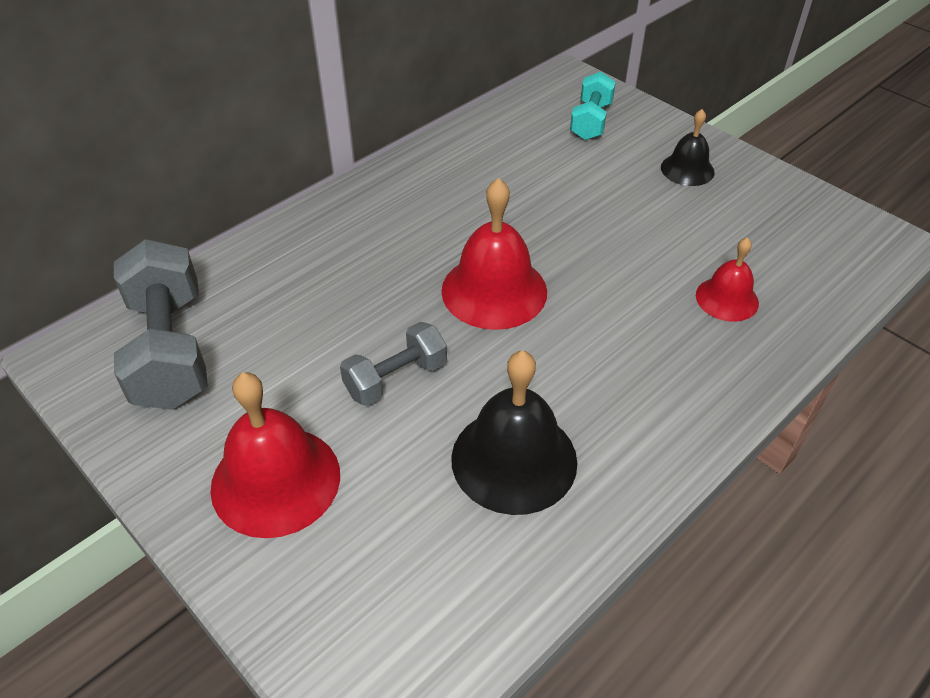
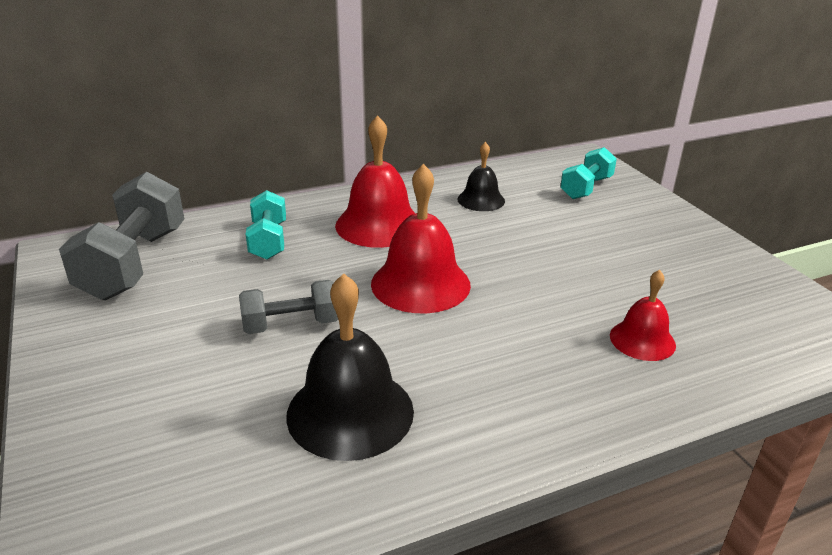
camera: 20 degrees right, 15 degrees down
(275, 480) = (139, 370): red bell -> red bell (379, 225)
(302, 278) = (268, 241): none -> turquoise dumbbell
(687, 169) = (658, 236): black bell -> black bell (481, 200)

